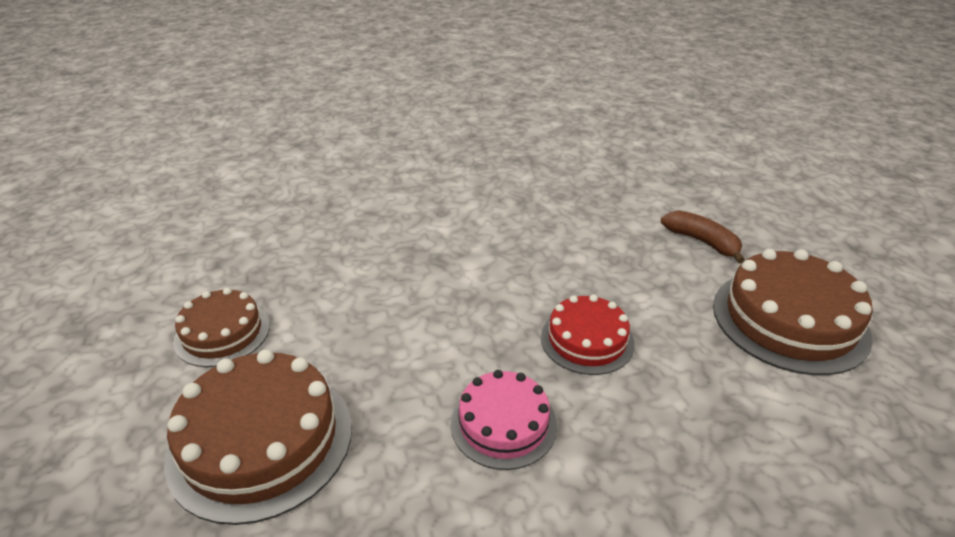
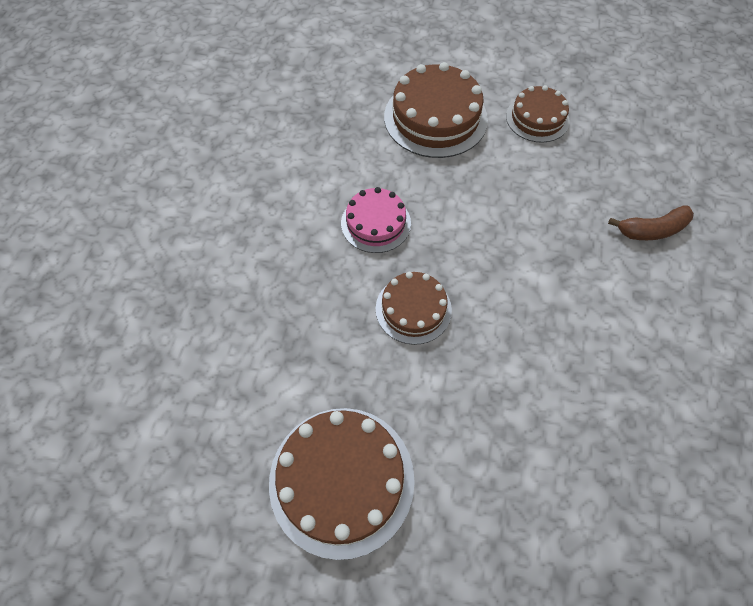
camera: 120 degrees right, 25 degrees up
(587, 340) = (413, 309): red cake -> brown cake
(702, 242) = (481, 504): brown banana -> brown banana (651, 230)

